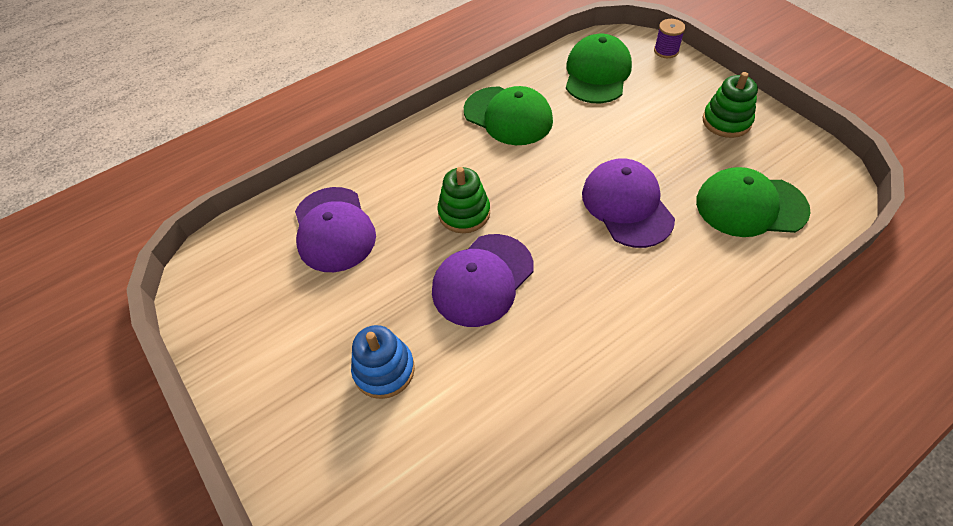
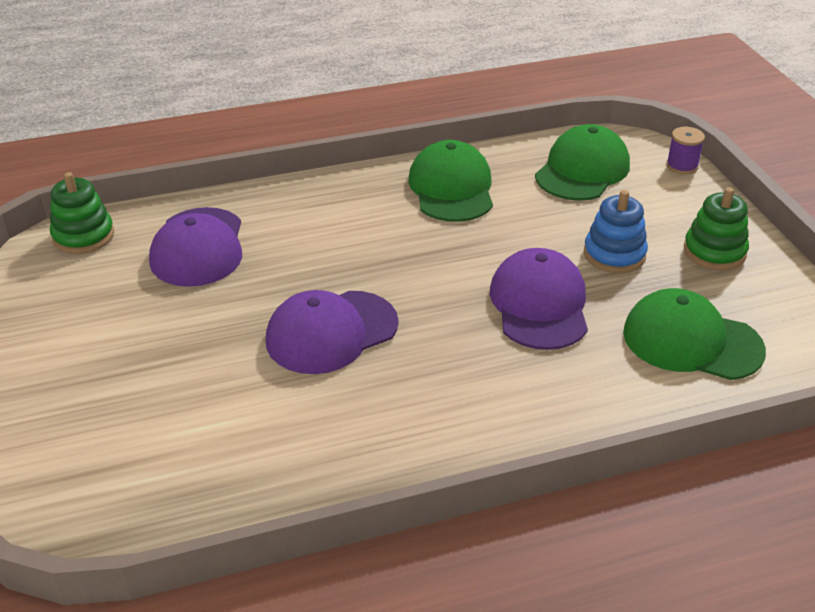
camera: 15 degrees right, 15 degrees down
(384, 370) = (178, 384): blue stacking toy -> blue stacking toy (614, 254)
(464, 213) = (347, 267): green stacking toy -> green stacking toy (83, 236)
(508, 116) = (451, 188): green cap -> green cap turned 150 degrees counterclockwise

